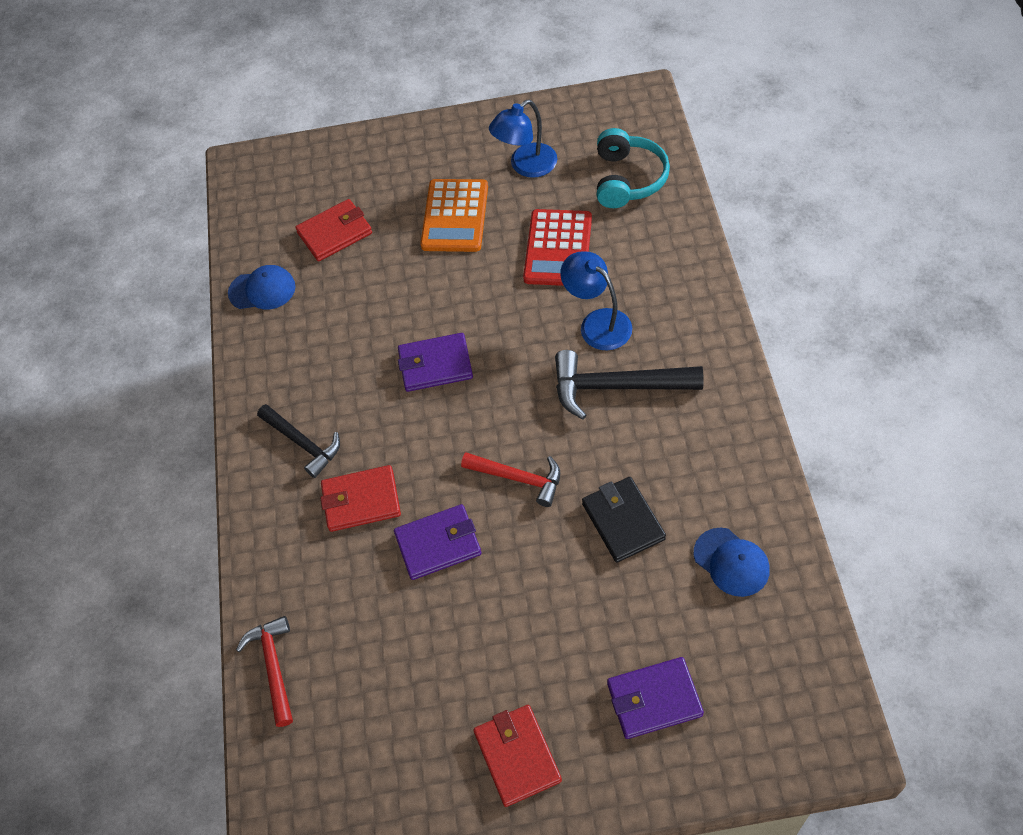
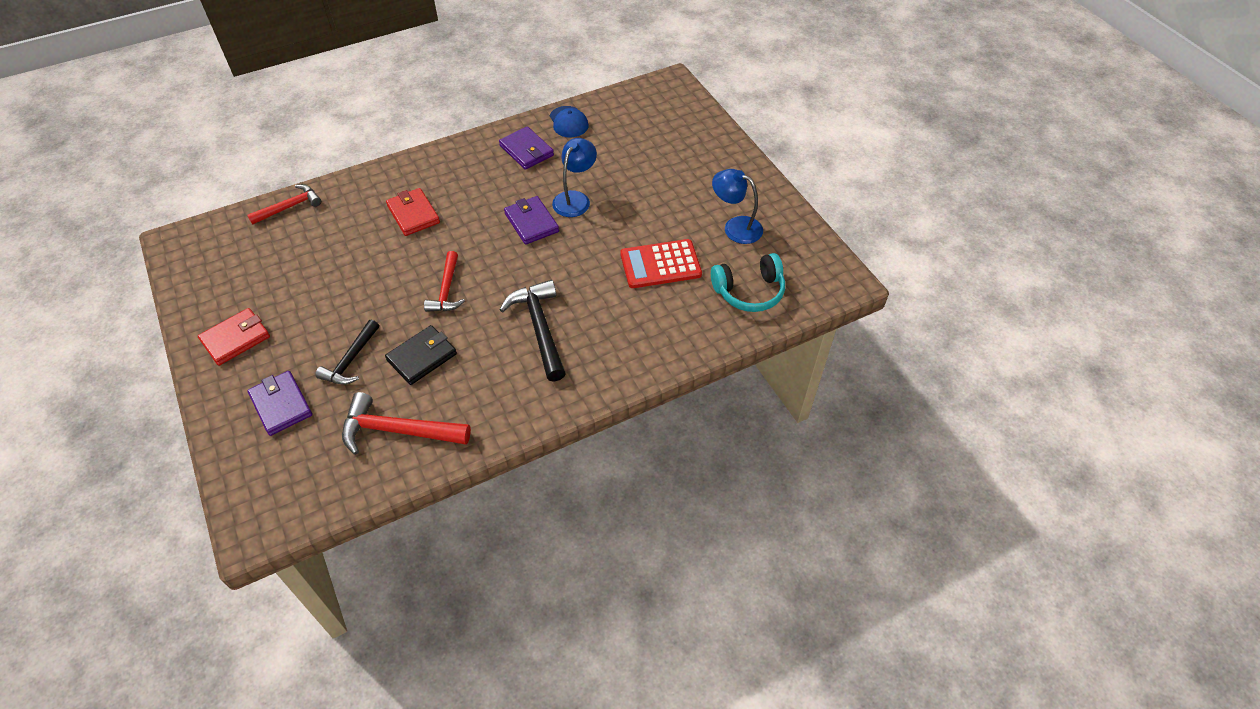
camera: 65 degrees right, 5 degrees down
(303, 443) = (451, 175): black hammer -> black hammer (351, 360)
(335, 233) = (629, 142): red wallet -> none
(438, 544) = (387, 260): purple wallet -> purple wallet (526, 150)
(455, 216) = (669, 199): orange calculator -> none
(597, 323) = (596, 304): blue lamp -> blue lamp (575, 199)
(731, 562) = (398, 431): blue cap -> red hammer

